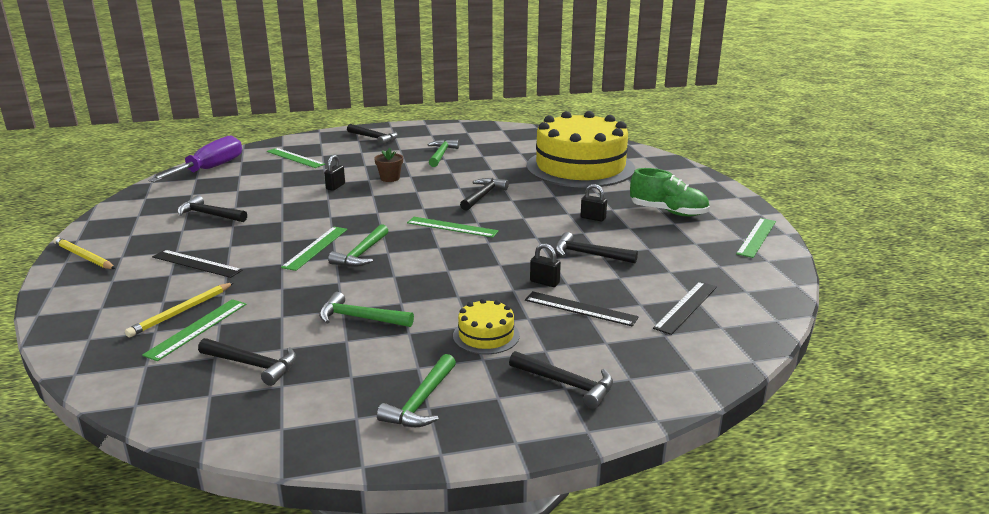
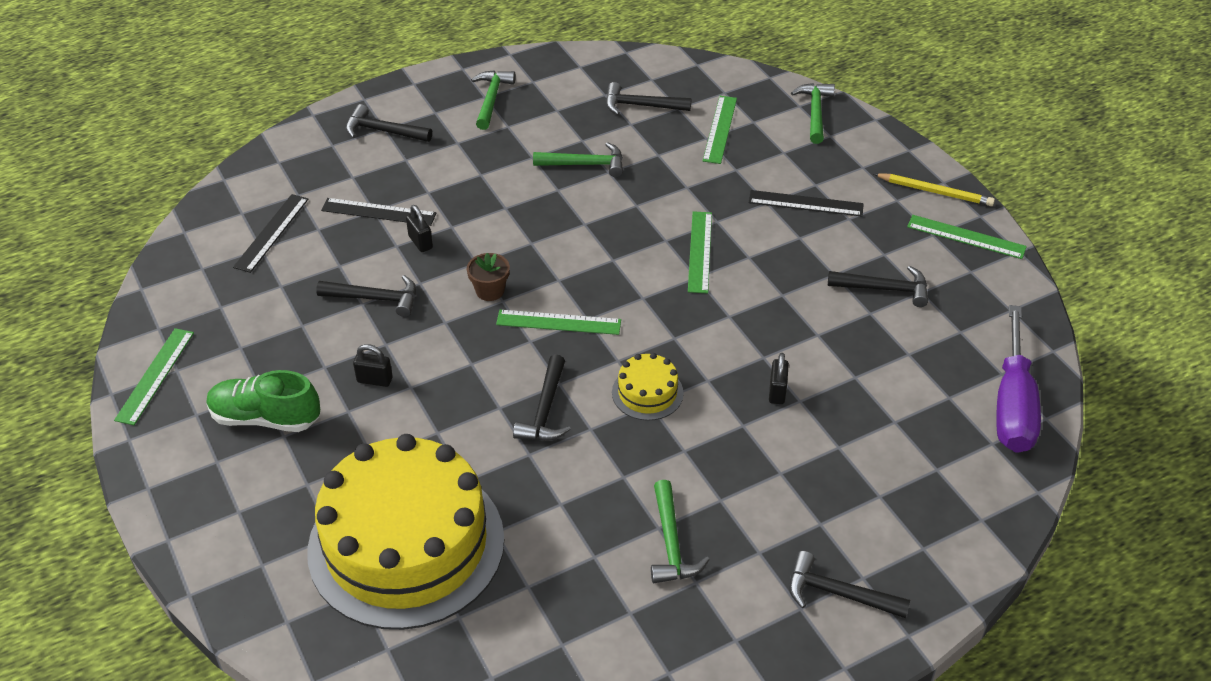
camera: 165 degrees right, 20 degrees up
(181, 312) = (753, 143): yellow pencil -> none
(295, 158) = (916, 474): green ruler -> green ruler (966, 237)
(361, 254) = (640, 251): green hammer -> green hammer (815, 112)
(390, 178) = (711, 435): brown flower pot -> brown flower pot (490, 291)
(486, 335) = (461, 165): yellow cake -> yellow cake (647, 393)
(544, 282) = (420, 242): black padlock -> black padlock turned 45 degrees clockwise

